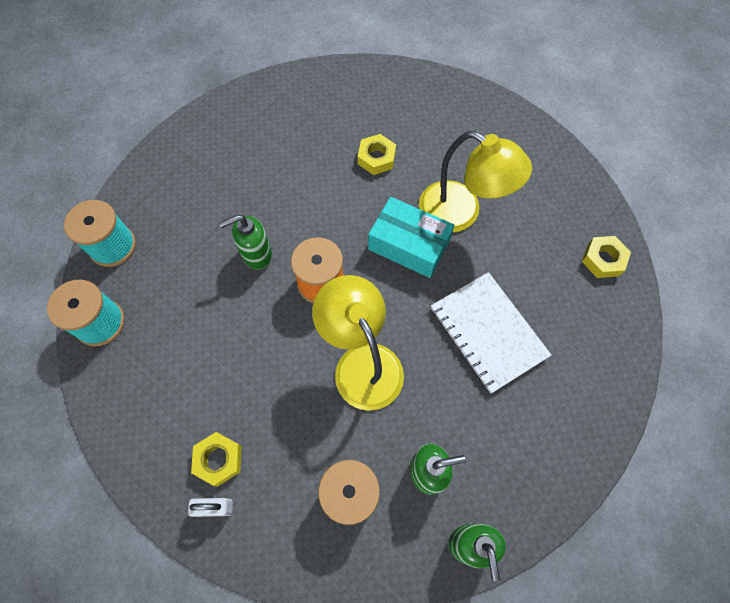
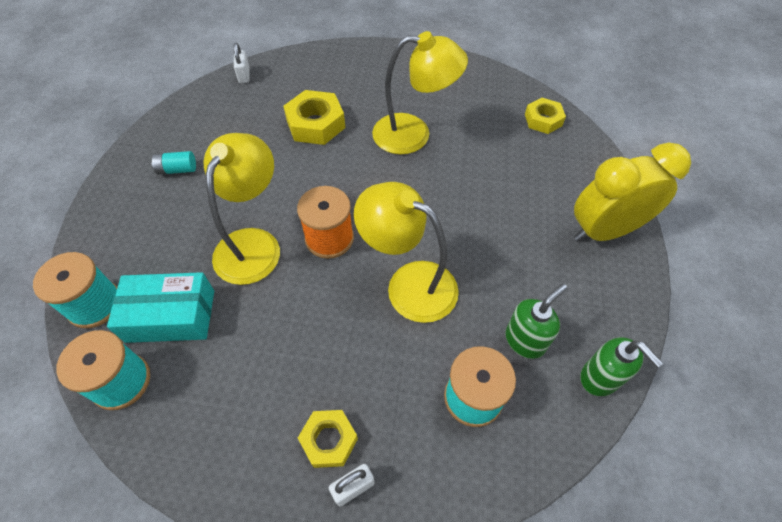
camera: 30 degrees left, 10 degrees down
(234, 149) = (177, 169): none -> turquoise battery
(256, 254) = (253, 244): green soap dispenser -> yellow lamp
(342, 74) = (244, 75): none -> white padlock
(376, 158) = (315, 124): yellow nut -> yellow nut, size x1.55
(409, 245) = (387, 175): turquoise box -> turquoise box (171, 316)
(488, 332) = (496, 209): white notebook -> none
(579, 410) = (604, 230): none -> yellow clock

